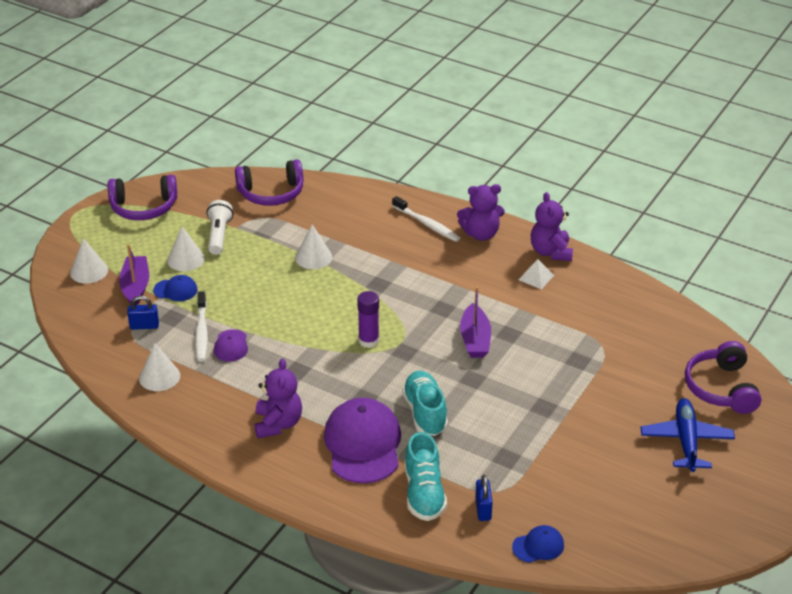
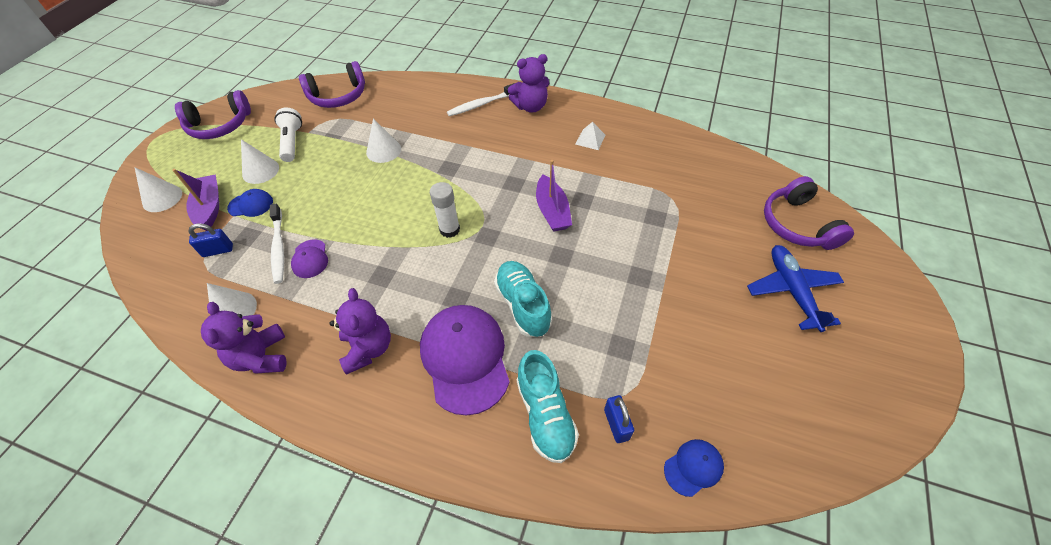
camera: 10 degrees left, 15 degrees up
(368, 341) = (449, 229): purple glue stick -> white glue stick
(427, 224) = (481, 104): white toothbrush -> white toothbrush turned 120 degrees clockwise
(551, 252) = (595, 114): purple teddy bear -> purple teddy bear (261, 357)

